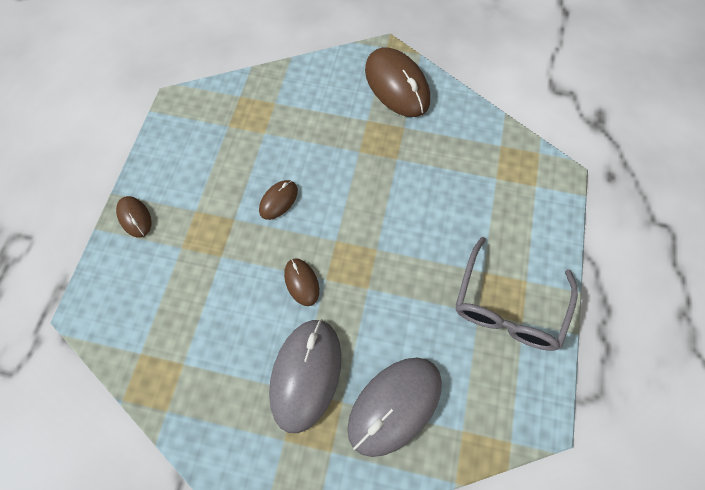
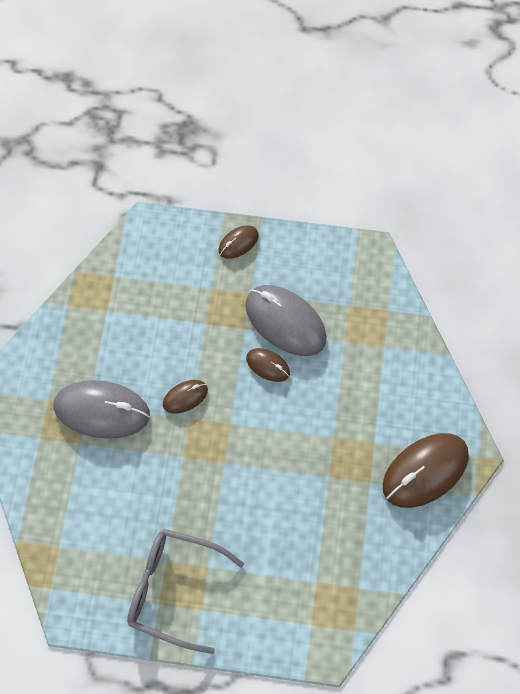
camera: 85 degrees right, 0 degrees up
(395, 405) = (78, 487): grey mouse -> grey mouse (285, 322)

